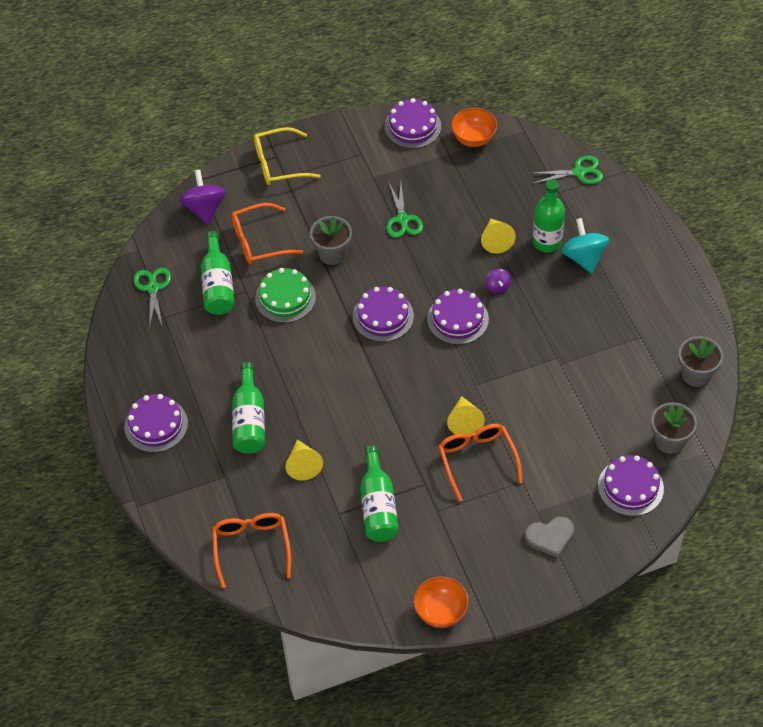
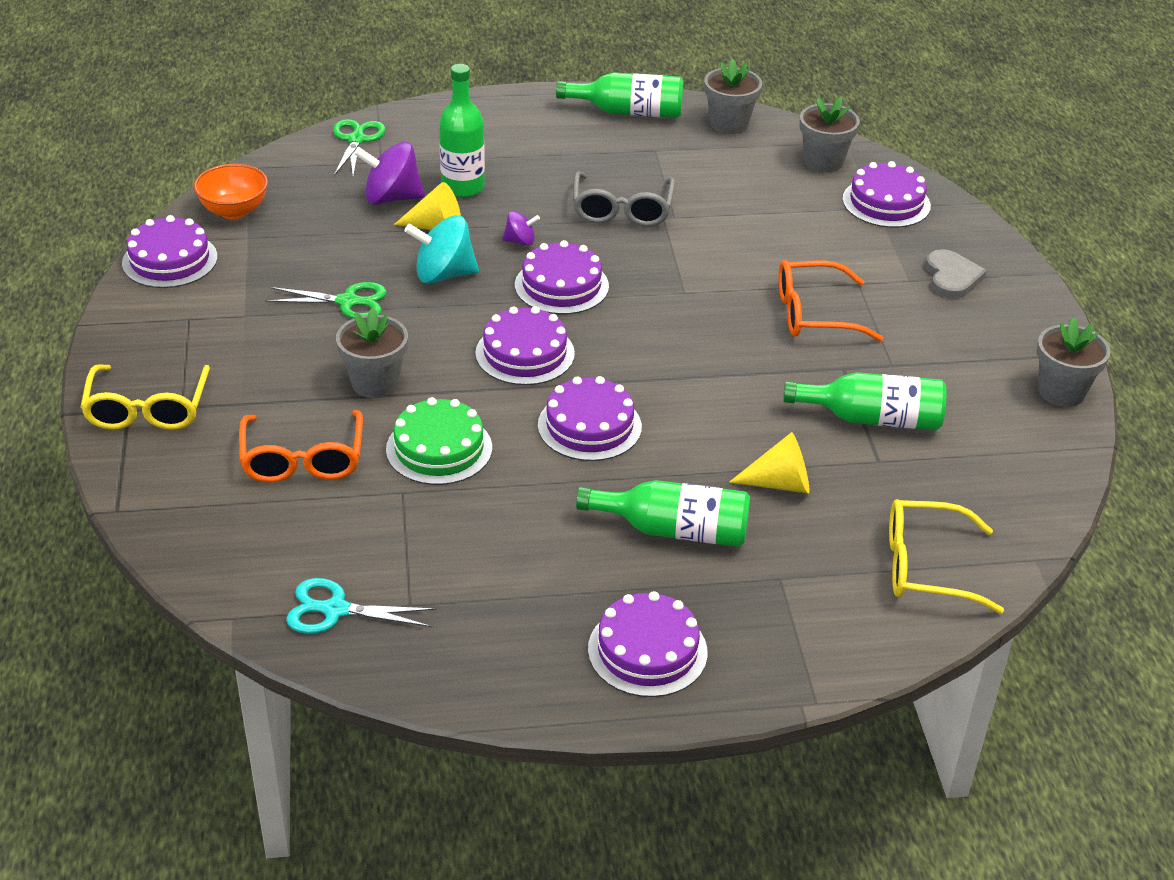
camera: 80 degrees left, 15 degrees down
(153, 288) = (335, 610): green scissors -> turquoise scissors
(204, 208) = (188, 514): purple spinning top -> purple spinning top (391, 198)
(218, 285) = (371, 524): green bottle -> green bottle (628, 112)
(251, 547) = (926, 567): orange glasses -> yellow glasses
(326, 362) = (589, 426): none -> purple cake
(441, 611) = (1061, 392): orange bowl -> grey flower pot
(464, 421) = (745, 313): yellow cone -> none
(556, 333) = (622, 210): none -> grey glasses
(584, 257) = (505, 164): turquoise spinning top -> turquoise spinning top (443, 275)

